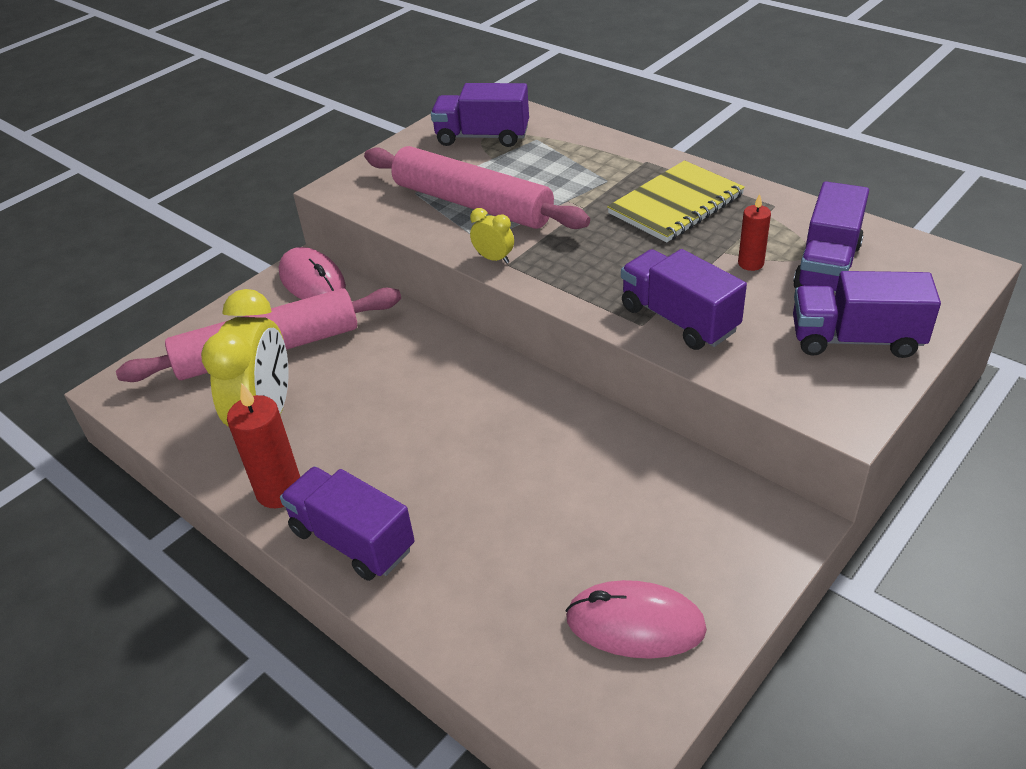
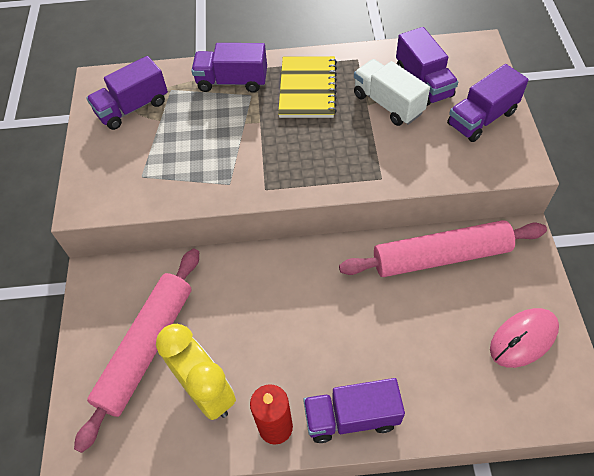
camera: 45 degrees left, 15 degrees up
(312, 281) = (112, 280): pink mouse -> none
(472, 203) = (190, 161): pink rolling pin -> pink rolling pin (440, 256)
(494, 258) = (252, 191): yellow clock -> none
(679, 319) = (394, 162): purple truck -> purple truck (232, 81)
(750, 263) = (388, 104): red candle -> white truck

